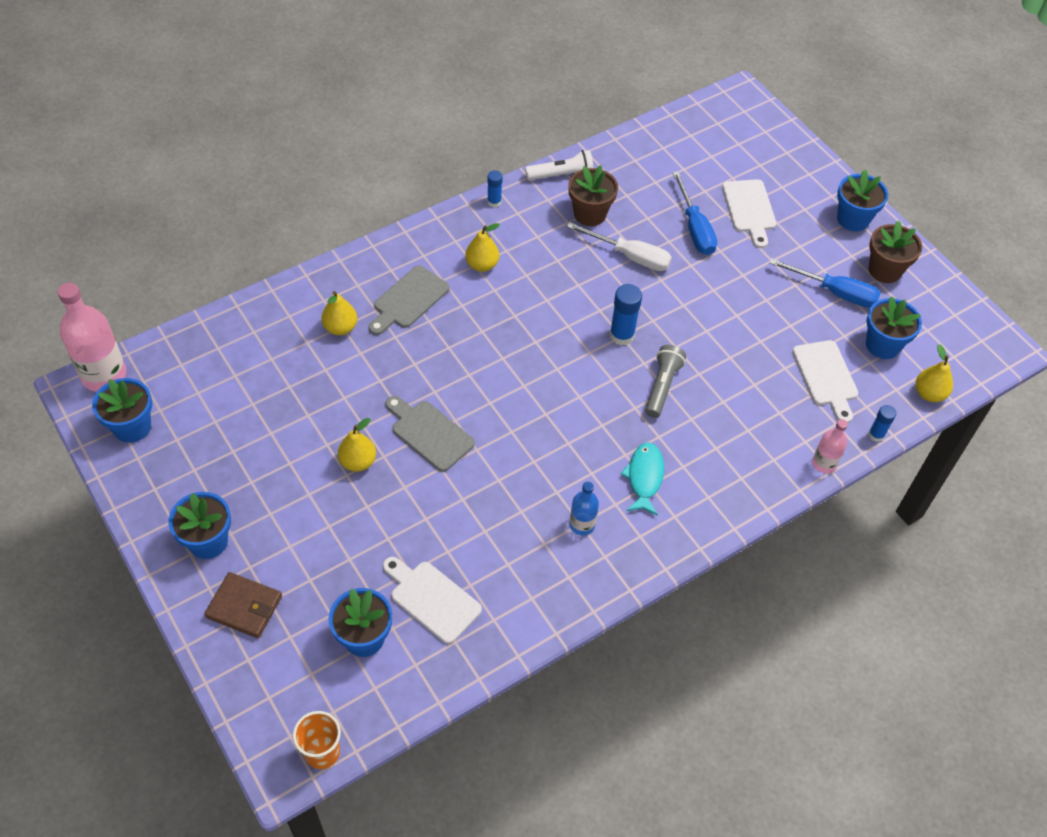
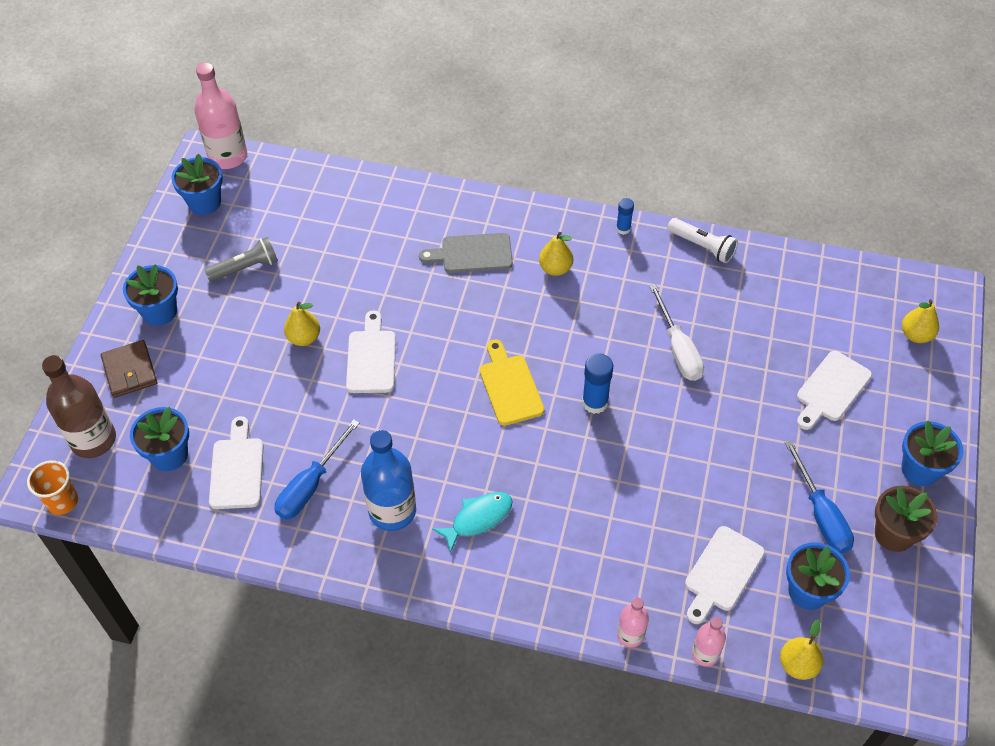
camera: 50 degrees right, 0 degrees up
(284, 684) = (93, 440): none -> brown bottle
(340, 328) = (403, 238): yellow pear -> yellow pear (916, 335)
(429, 433) = (371, 358): grey cutting board -> white cutting board
(553, 371) = (509, 386): none -> yellow cutting board
(582, 524) = (392, 511): blue bottle -> blue bottle, size x1.86
(590, 214) = (687, 292): brown flower pot -> none
(662, 386) = (576, 466): grey flashlight -> grey flashlight (245, 268)
(695, 228) = (761, 368): blue screwdriver -> blue screwdriver (310, 485)
(876, 435) = (705, 654): blue glue stick -> pink bottle

